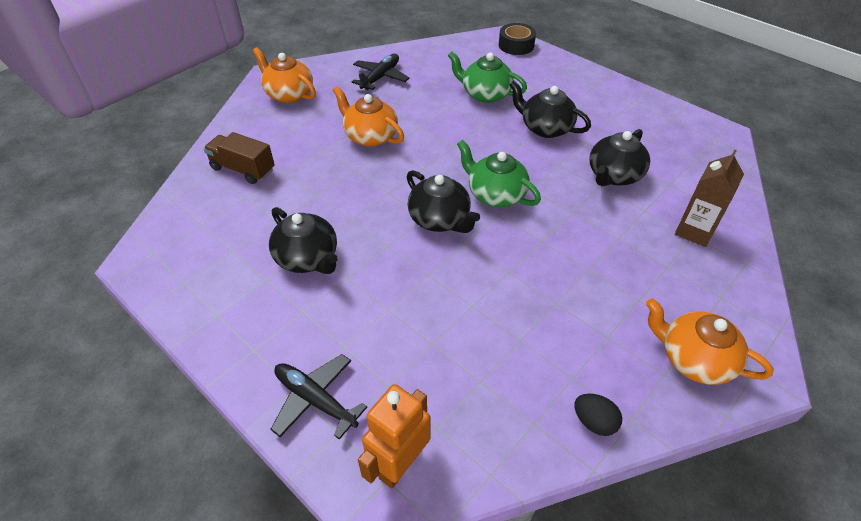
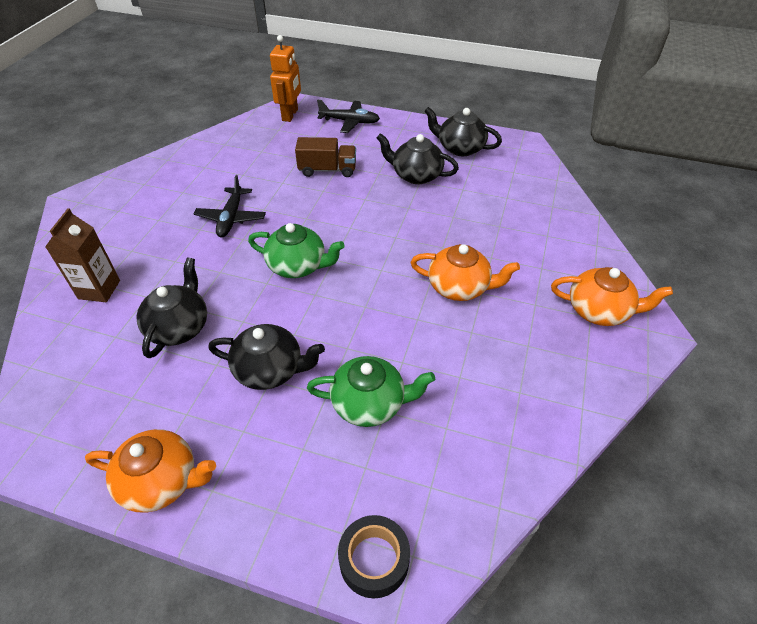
camera: 155 degrees right, 0 degrees up
(243, 169) = (536, 217): brown truck -> brown truck (327, 170)
(380, 77) = (525, 381): black plane -> black plane (231, 218)
(440, 219) = (336, 229): black teapot -> black teapot (460, 148)
(594, 422) = (189, 153): black egg -> none
(693, 359) = (122, 196): orange teapot -> orange teapot (162, 481)

